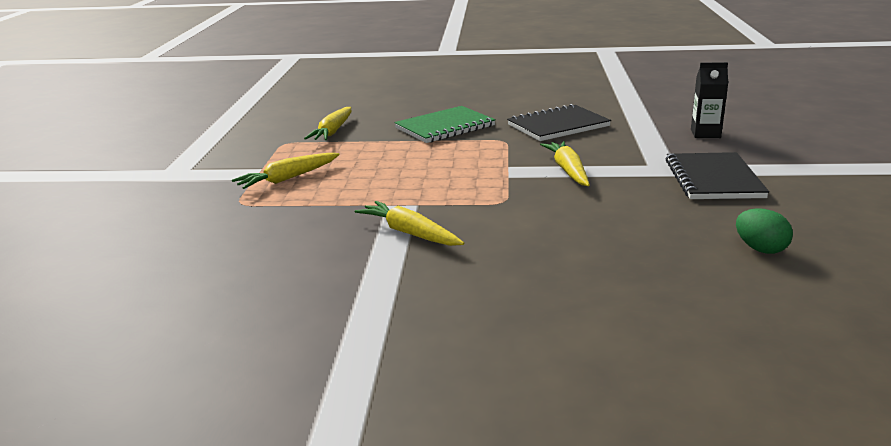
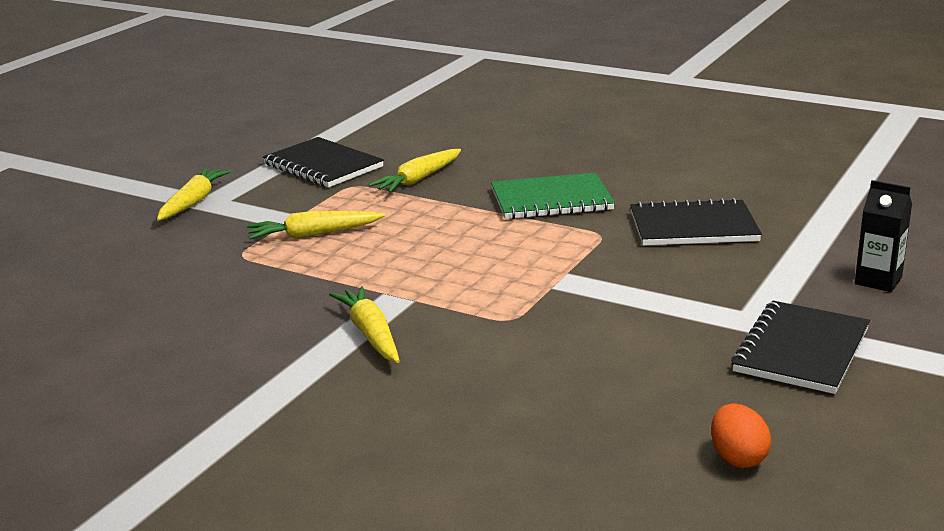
camera: 25 degrees right, 0 degrees up
(246, 135) = (323, 165): none -> black notebook
(568, 170) = (631, 295): yellow carrot -> yellow carrot (193, 202)
(760, 249) = (737, 458): green egg -> orange egg

